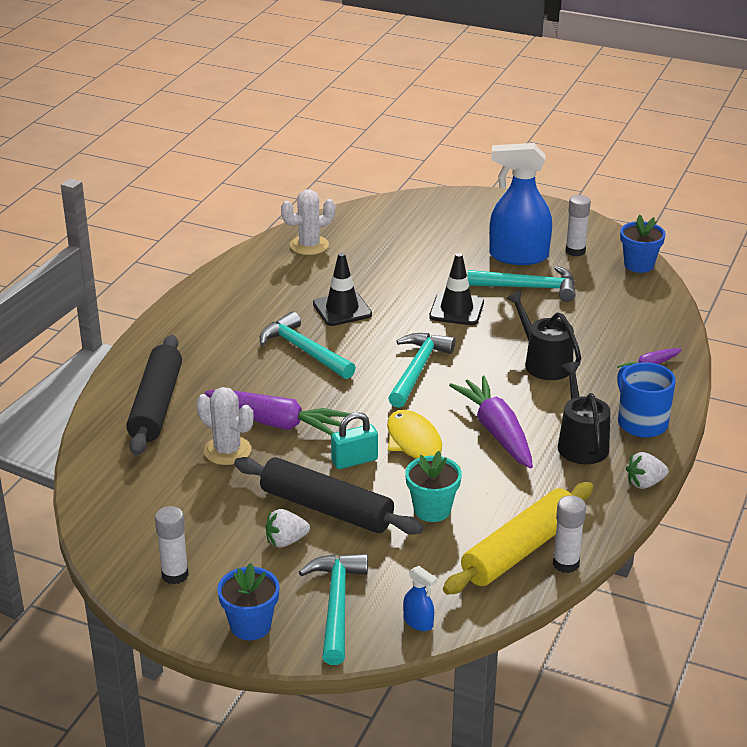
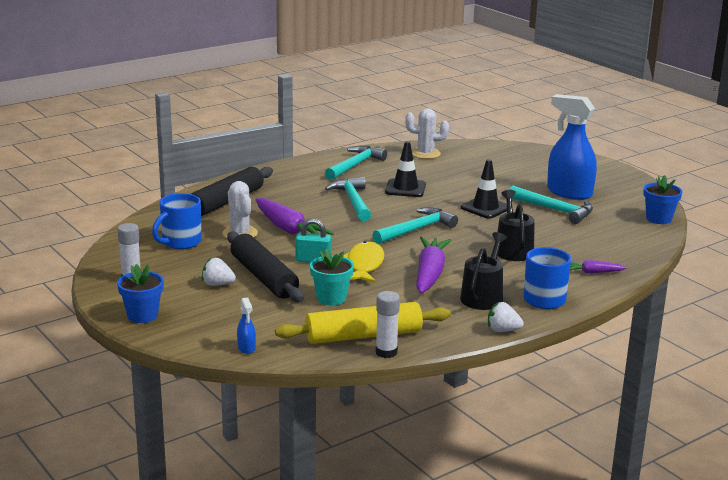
camera: 30 degrees right, 10 degrees down
(171, 493) = (180, 242): none -> blue mug
(336, 605) = (206, 323): turquoise hammer -> turquoise hammer (355, 165)
(575, 251) = (617, 200): white glue stick -> none

